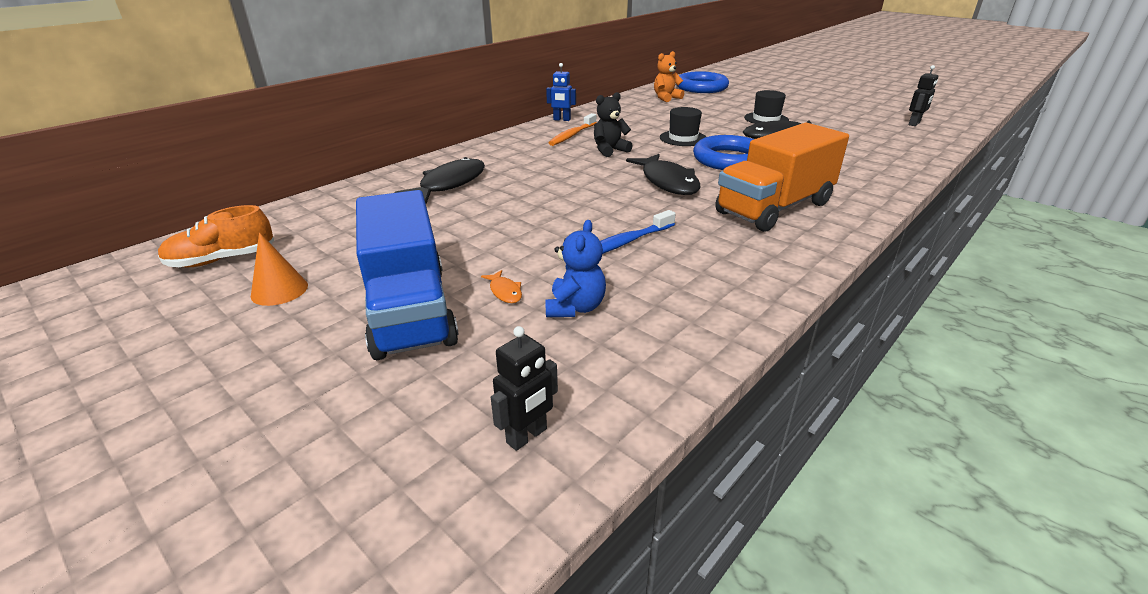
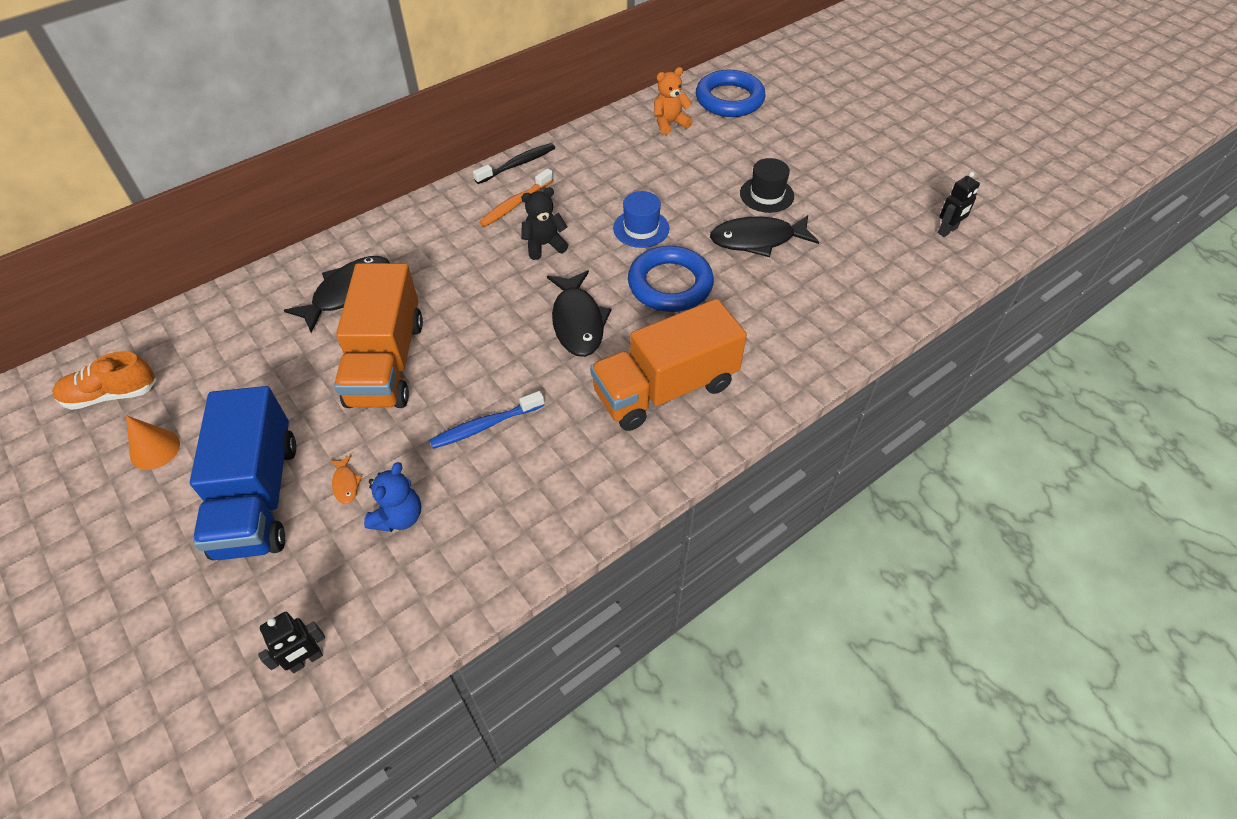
camera: 10 degrees right, 20 degrees up
(506, 216) = (386, 362): none -> orange truck
(562, 120) = (517, 164): blue robot -> black toothbrush
(683, 138) = (641, 228): black hat -> blue hat

